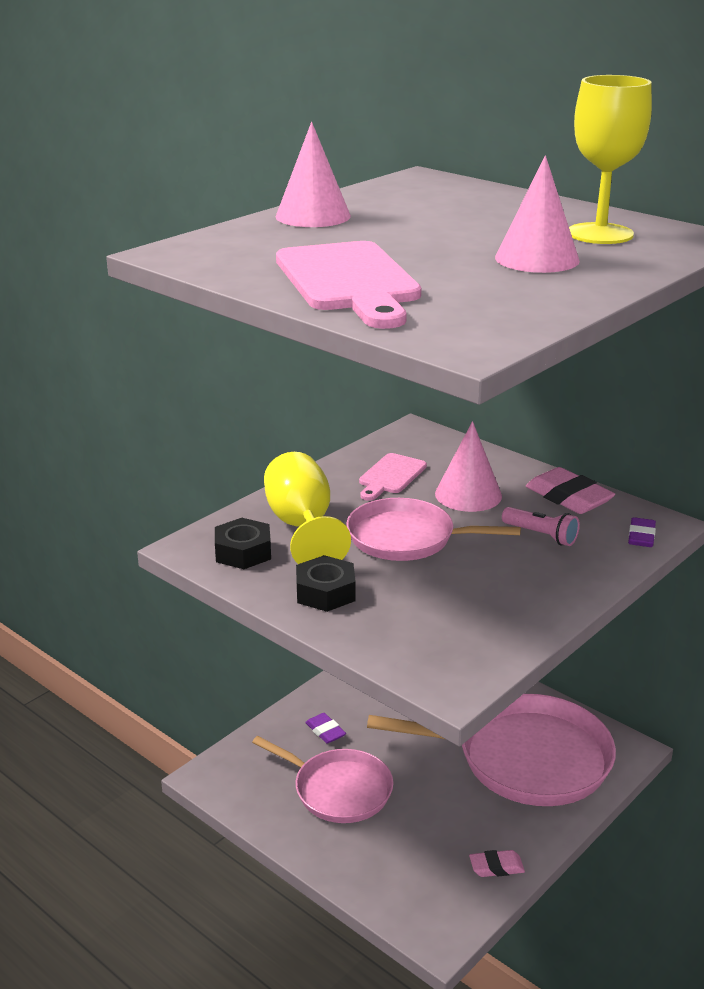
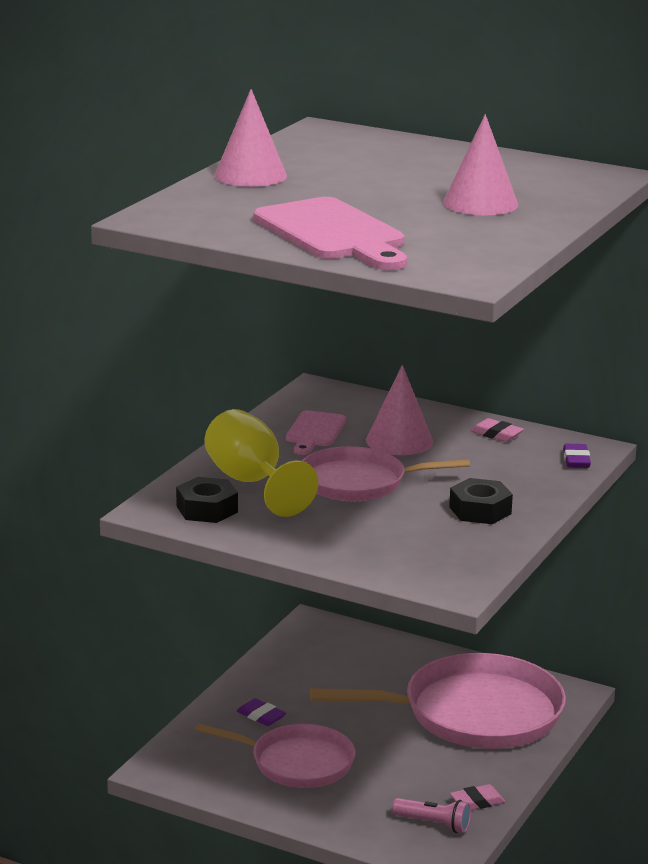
camera: 15 degrees left, 5 degrees down
(325, 592) = (305, 533): black nut -> black nut (480, 510)
(541, 535) = (484, 468): pink flashlight -> pink flashlight (434, 824)
(568, 497) = (496, 434): pink eraser -> pink eraser, size x0.58
(600, 234) = (522, 177): yellow goblet -> none

